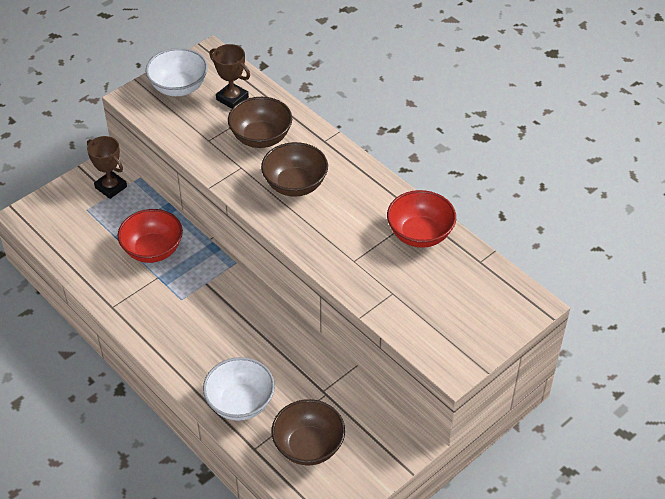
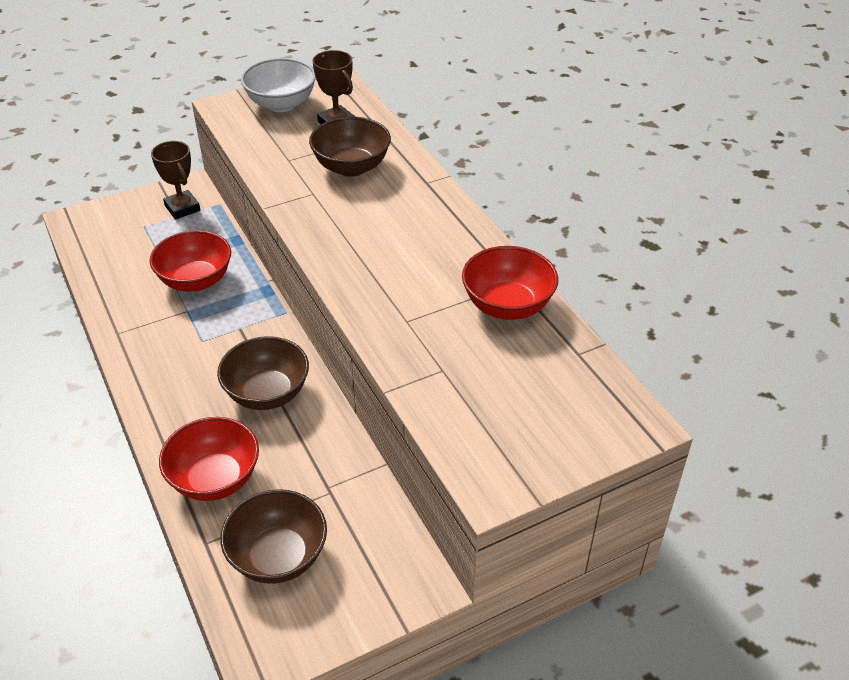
camera: 15 degrees right, 5 degrees down
(240, 403) = (215, 479): white bowl -> red bowl
(295, 185) = (370, 222): brown bowl -> brown bowl (267, 393)

